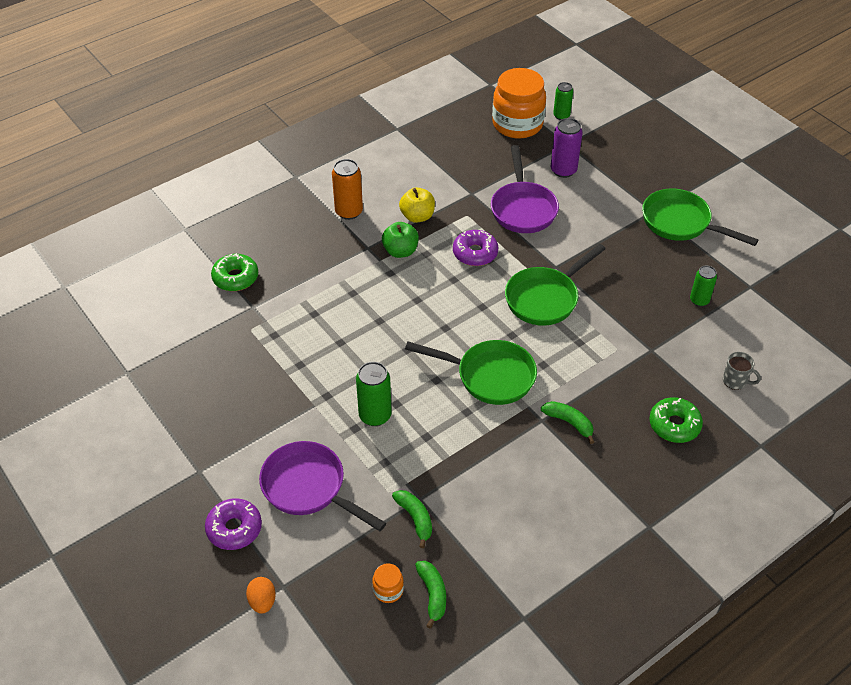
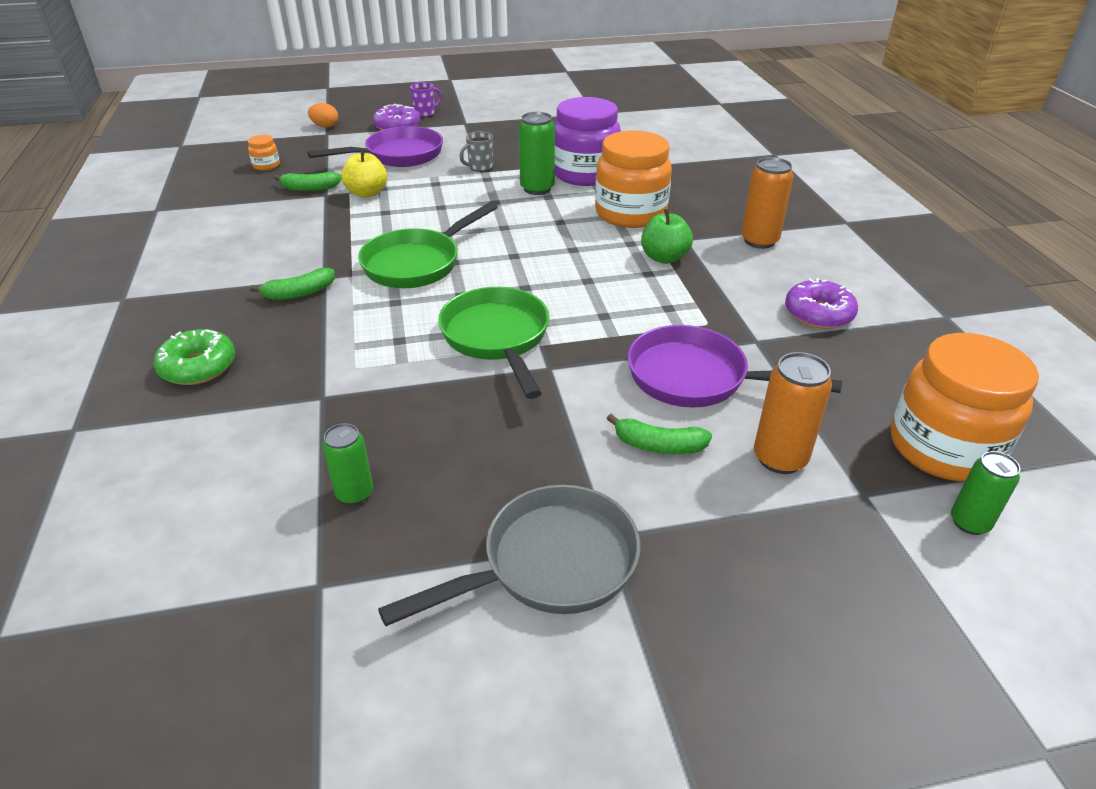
camera: 115 degrees right, 10 degrees down
(184, 522) = (425, 113): none -> purple mug
(235, 278) = (682, 165): green donut -> none
(283, 333) = (585, 174): none -> purple jar
(343, 285) = (630, 213): none -> orange jar
(375, 415) = (438, 194): green can -> green can (537, 189)
(417, 216) = (725, 284): yellow apple -> yellow apple (367, 193)
(432, 594) = (235, 180): green banana -> green banana (658, 445)
(475, 253) = (624, 308): purple donut -> purple donut (818, 314)
(563, 170) = (780, 458): purple can -> orange can
(680, 223) = (549, 564): green pan -> grey pan
(735, 381) = (182, 456): grey mug -> grey mug (480, 167)

